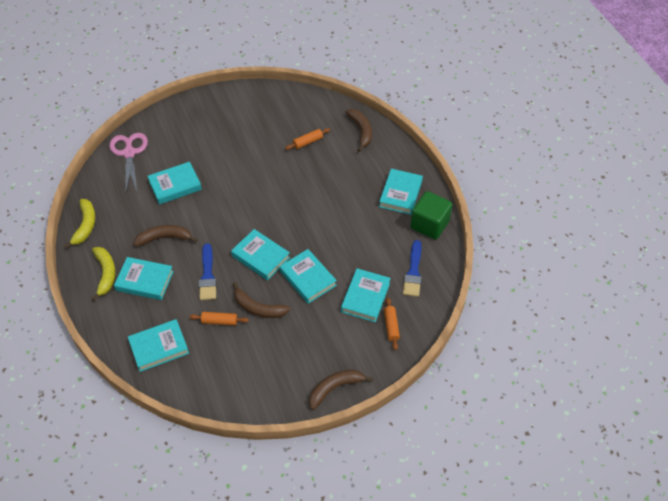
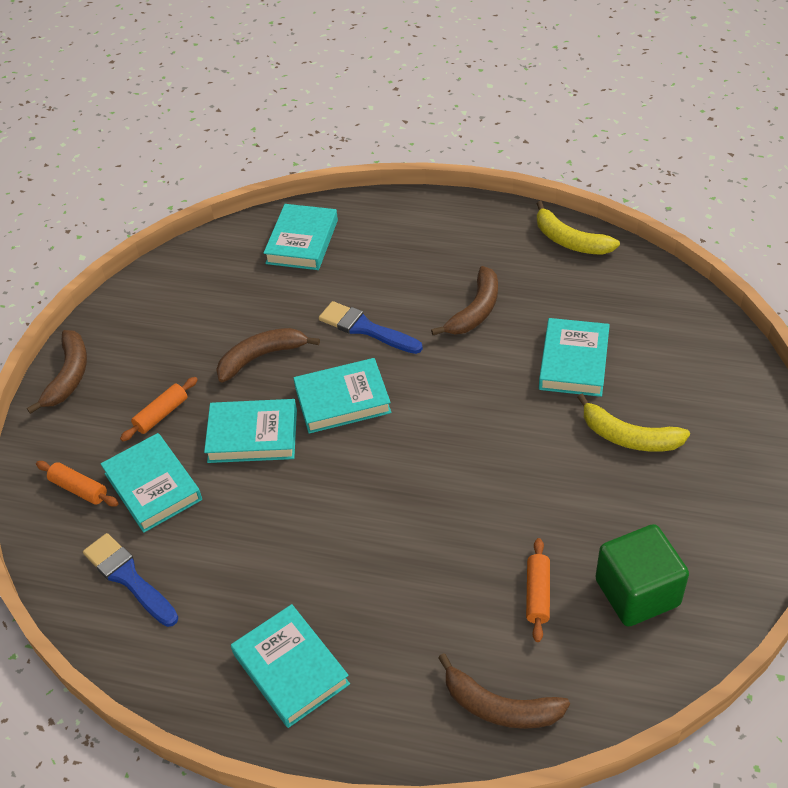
camera: 130 degrees right, 5 degrees down
(105, 274) = (464, 233): yellow banana -> yellow banana (629, 437)
(129, 153) = (692, 335): pink scissors -> none
(144, 281) = (417, 264): turquoise book -> none
(219, 321) = (281, 310): orange rolling pin -> orange rolling pin (161, 414)
(429, 224) = (187, 669): green cube -> green cube (637, 592)

